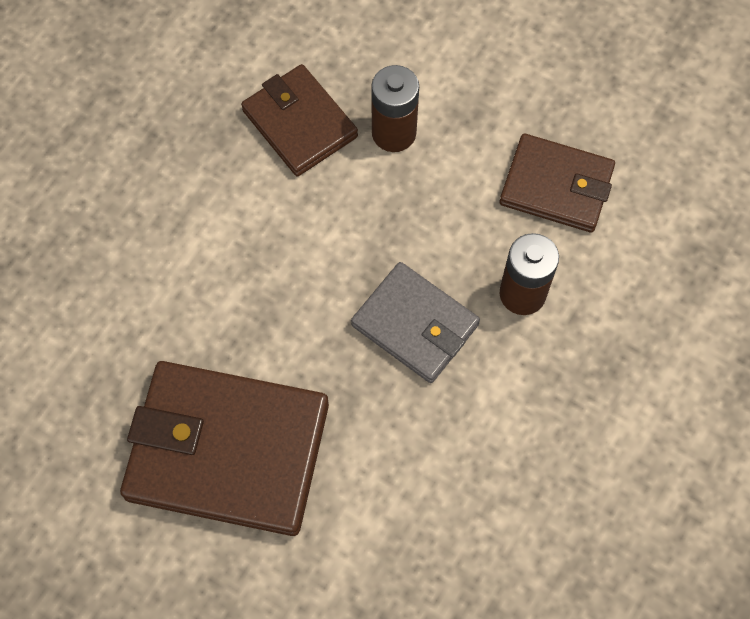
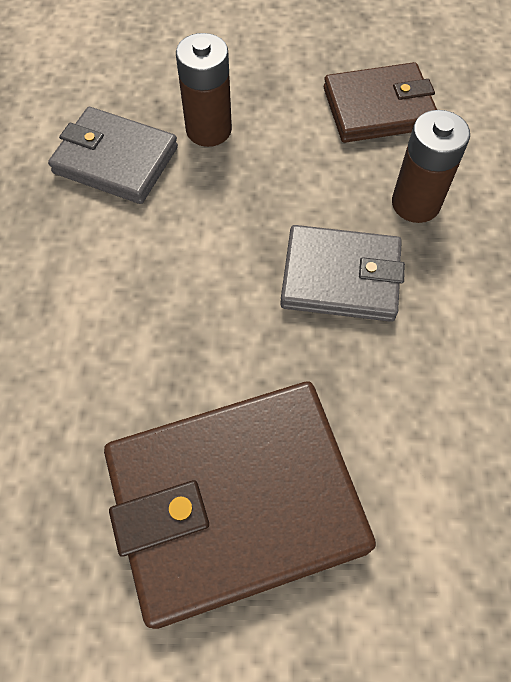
camera: 30 degrees left, 5 degrees down
(299, 123) = (115, 160): brown wallet -> grey wallet

